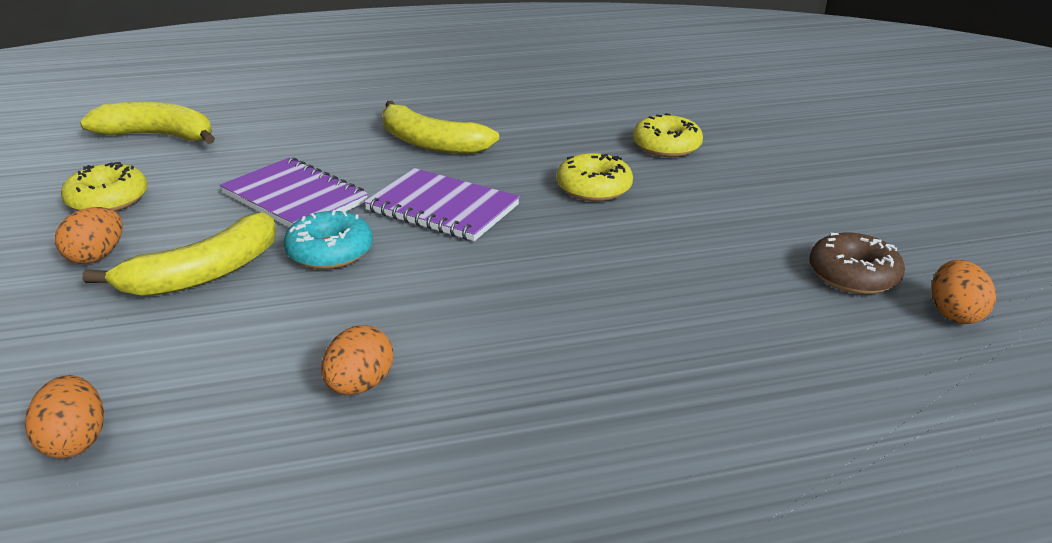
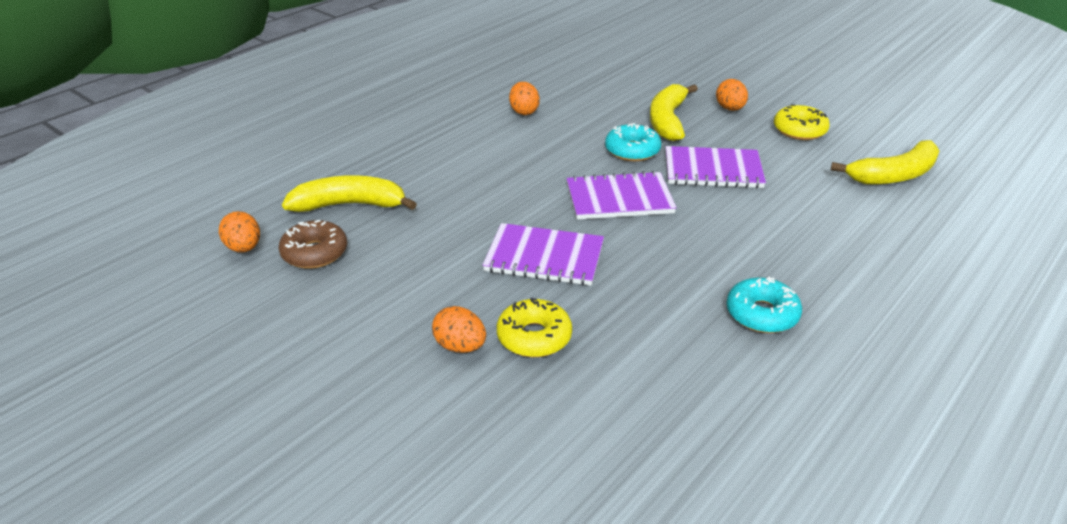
camera: 145 degrees right, 5 degrees up
(75, 441) = (592, 69): orange egg -> orange egg (460, 346)
(430, 143) = (720, 250): yellow banana -> yellow banana (350, 205)
(476, 107) = (762, 314): none -> turquoise donut
(594, 188) = (544, 257): yellow donut -> purple notebook

